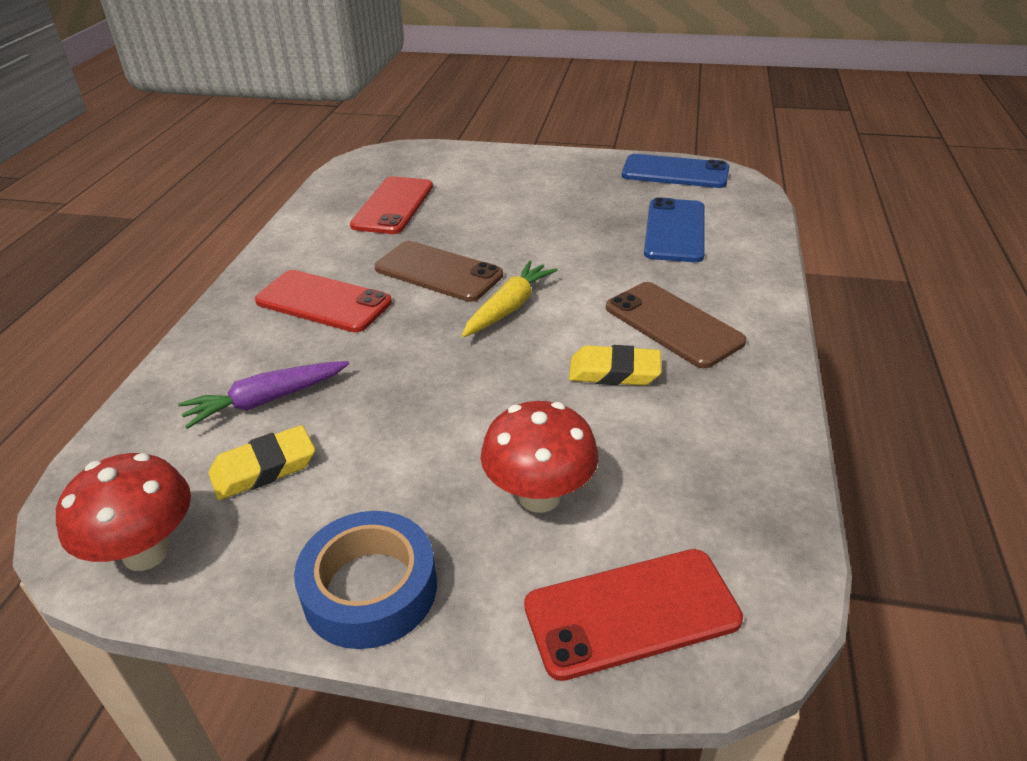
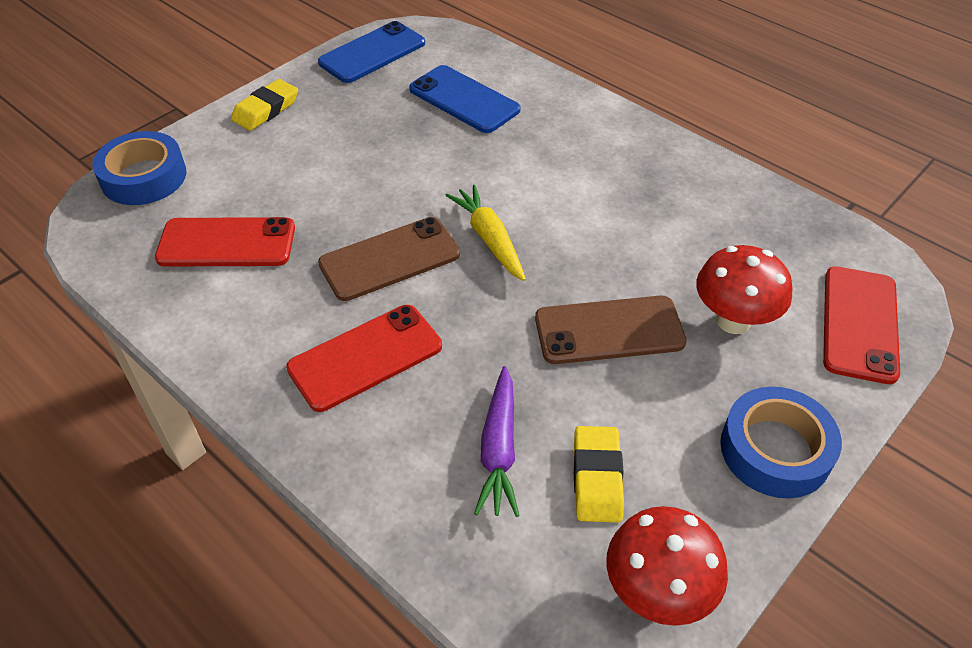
camera: 60 degrees left, 10 degrees up
(393, 206) = (226, 243): red phone -> red phone turned 45 degrees counterclockwise
(428, 155) = (144, 177): none -> blue tape
(614, 372) = (623, 221): yellow eraser -> yellow eraser (266, 110)
(673, 324) = (590, 165): brown phone -> brown phone (609, 330)

